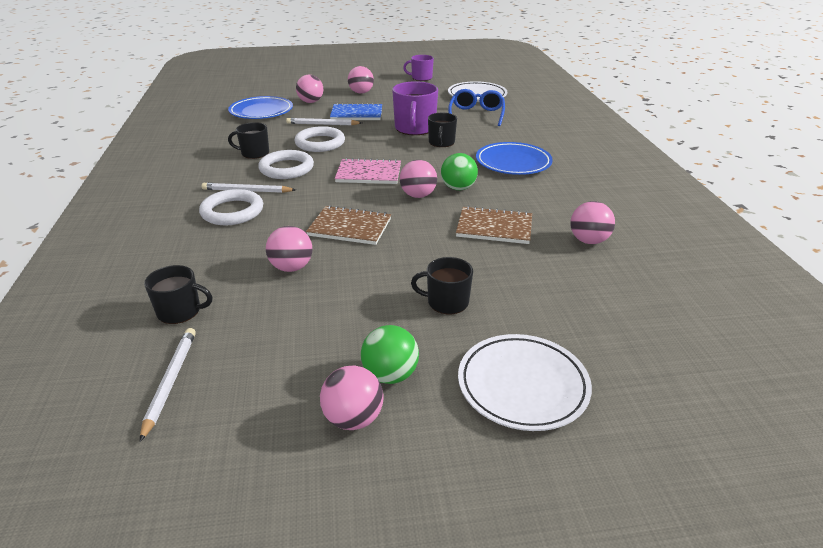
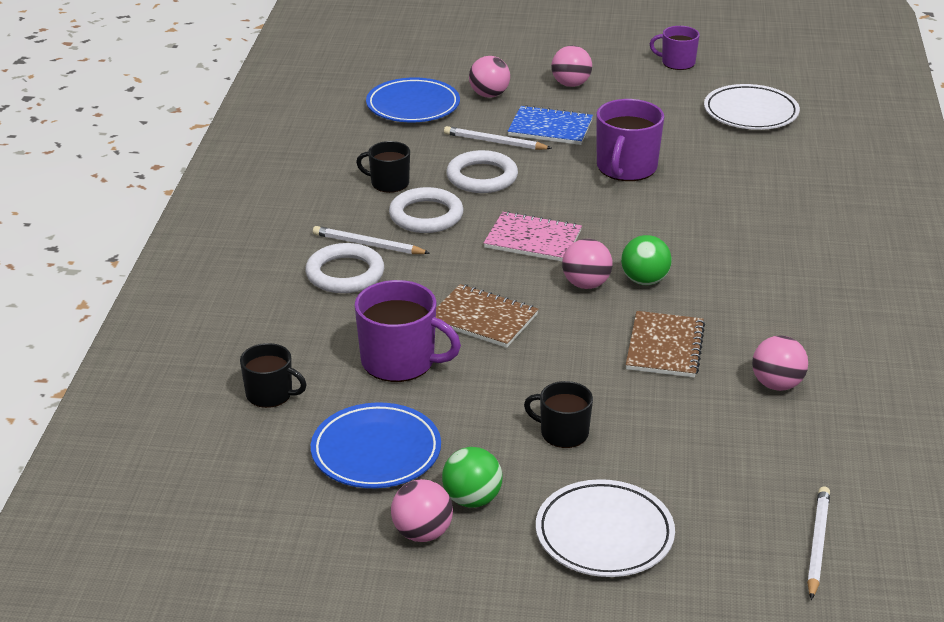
camera: 15 degrees right, 0 degrees up
(170, 381) = (254, 466): white pencil -> white pencil (817, 544)
(291, 267) = (400, 361): pink ball -> purple mug
(441, 143) = (654, 200): black mug -> none
(476, 114) = (731, 152): blue glasses -> none
(494, 227) = (664, 347): brown notebook -> brown notebook turned 75 degrees clockwise
(513, 163) = (741, 249): blue plate -> blue plate (376, 451)

